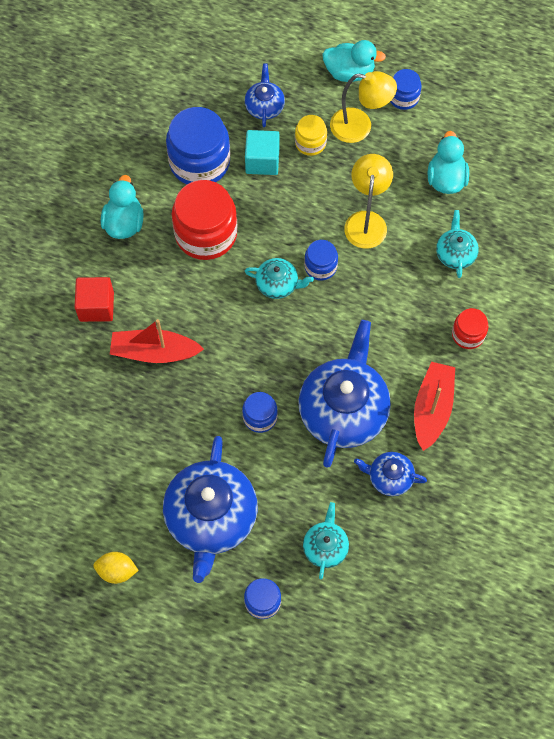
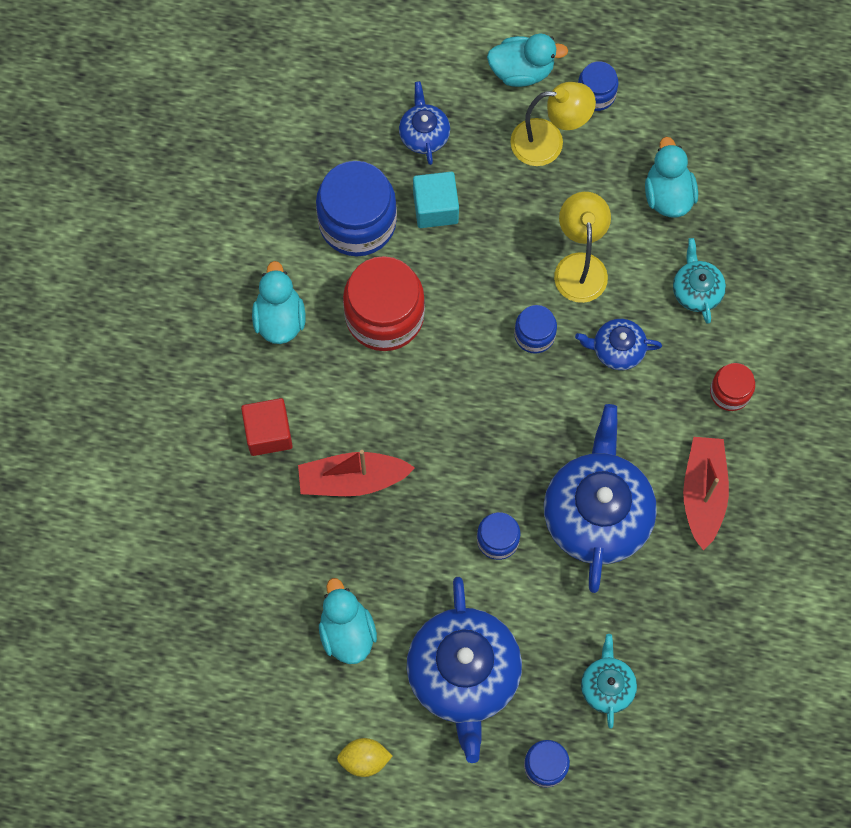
camera: 10 degrees left, 5 degrees up
(125, 468) = (347, 632): none -> turquoise duck
(277, 284) = (486, 366): turquoise teapot -> none
(310, 143) = (491, 174): yellow jar -> none
(389, 477) = (667, 588): blue teapot -> blue teapot (617, 349)

